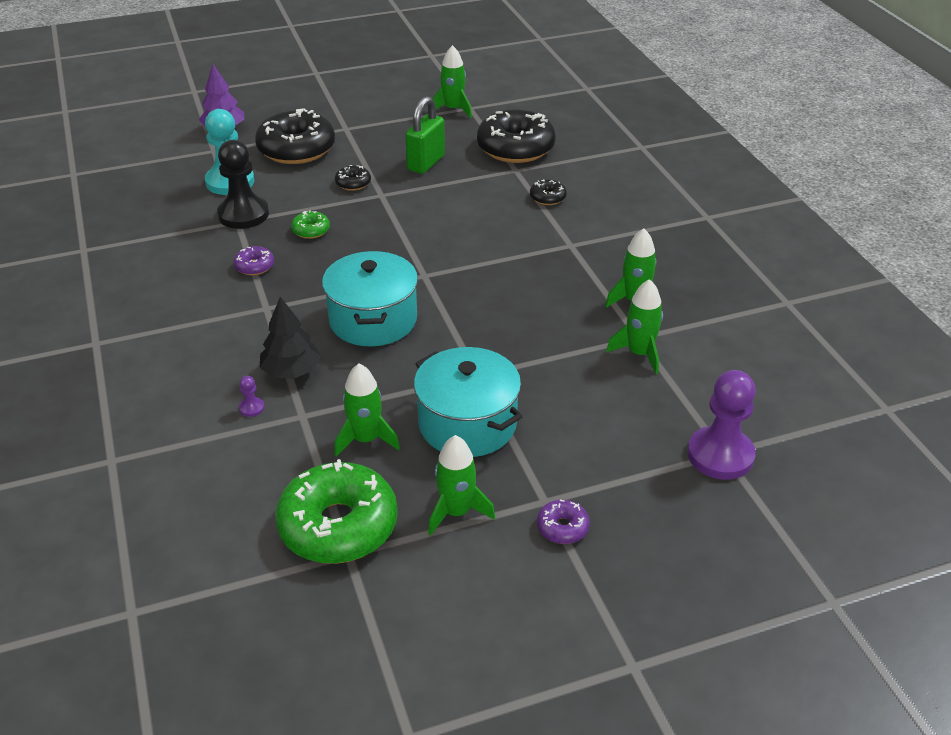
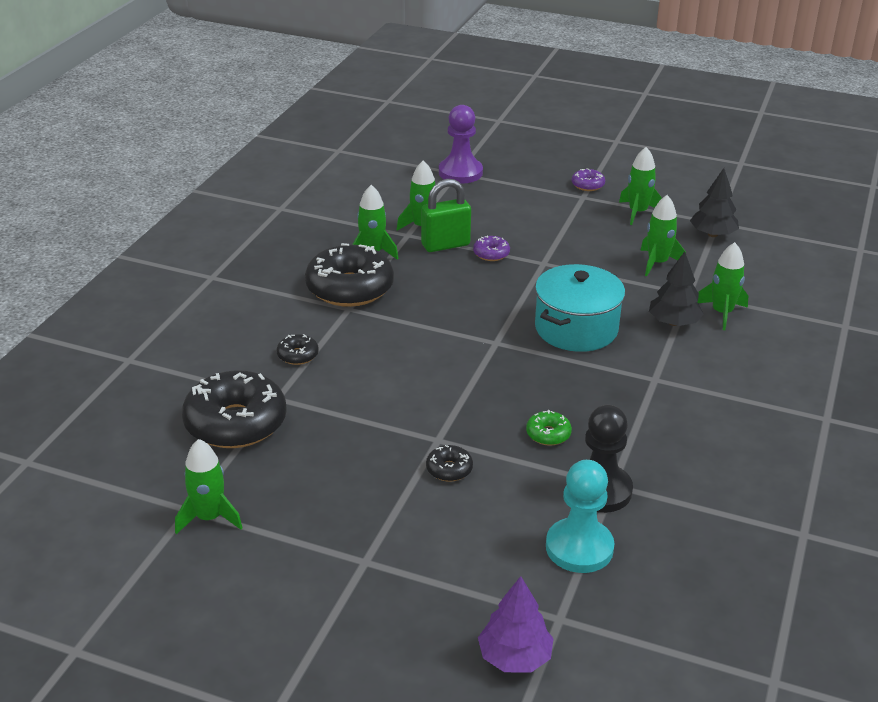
camera: 140 degrees left, 5 degrees down
(251, 408) = (722, 313): purple pawn -> green rocket
(254, 266) = (635, 423): purple donut -> purple donut (491, 254)
(296, 149) = (458, 558): black donut -> black donut (350, 288)
(338, 526) = (712, 234): green donut -> black tree
(426, 163) = (346, 454): green padlock -> green padlock (445, 245)
(467, 424) = (583, 243): turquoise pot -> none

